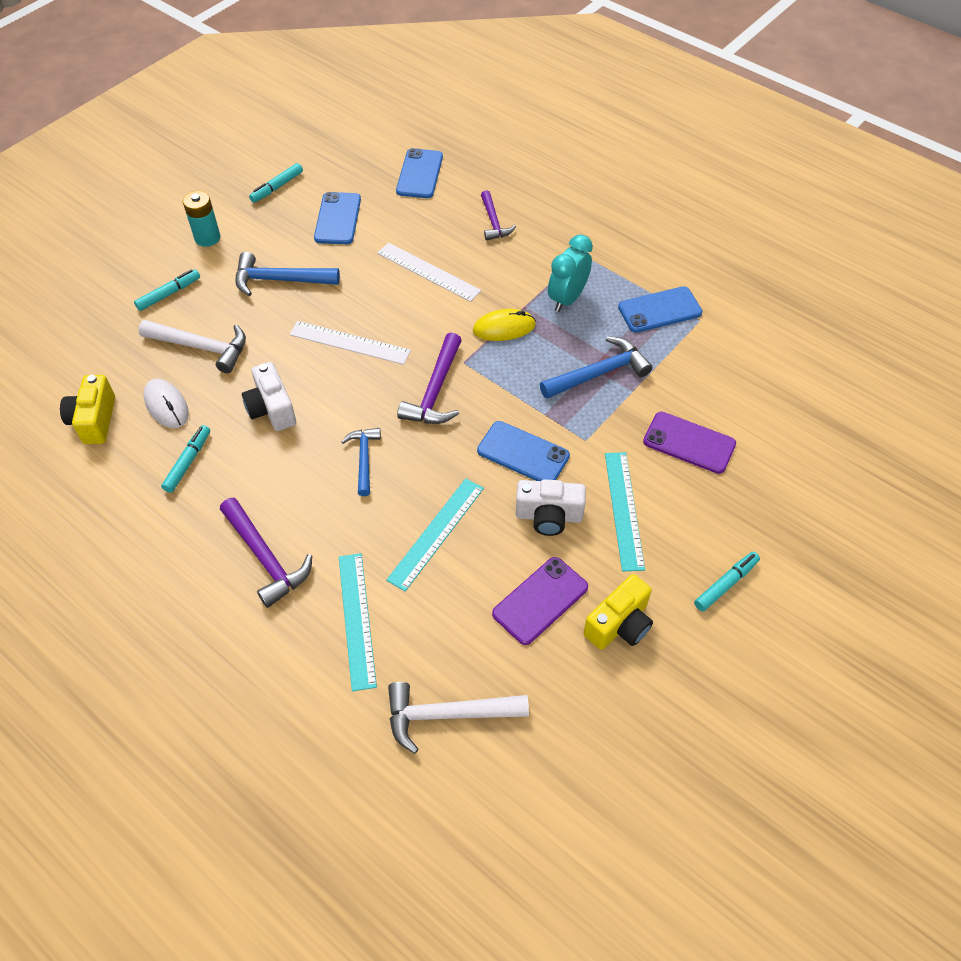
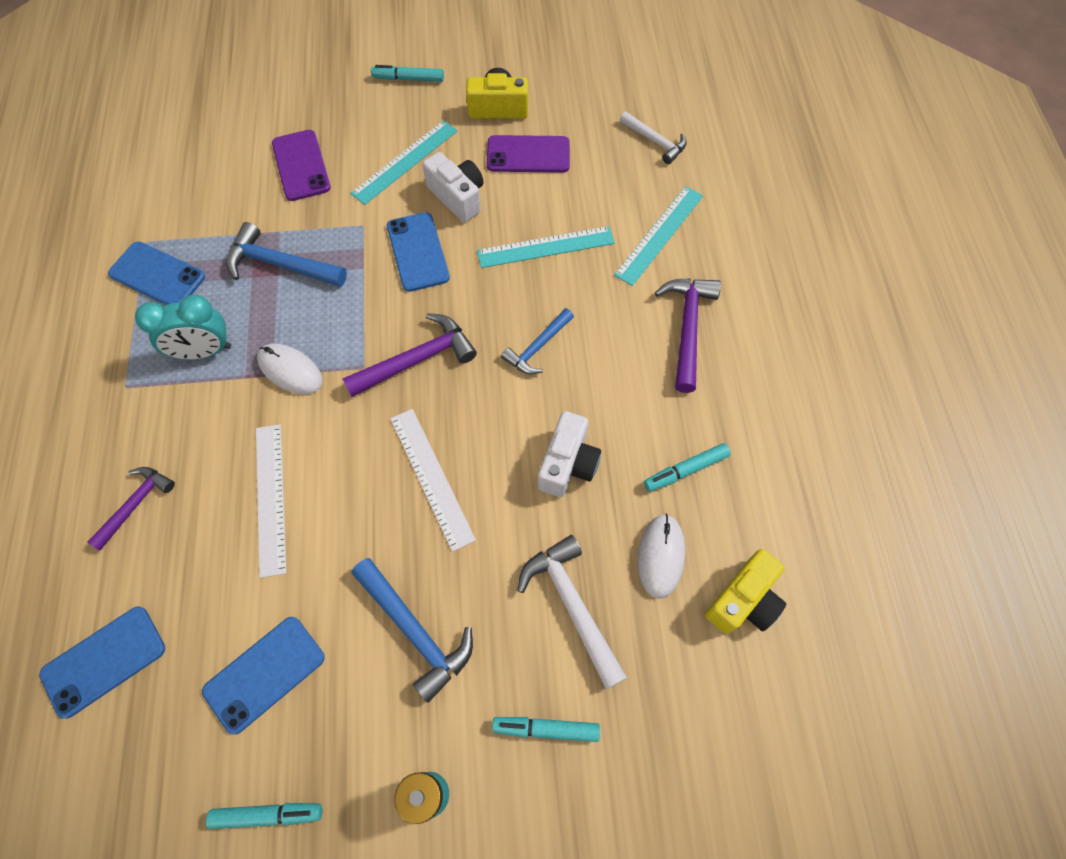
camera: 135 degrees left, 10 degrees up
(448, 715) = (655, 141): white hammer -> white hammer, size x0.65
(504, 328) = (290, 370): yellow mouse -> white mouse

